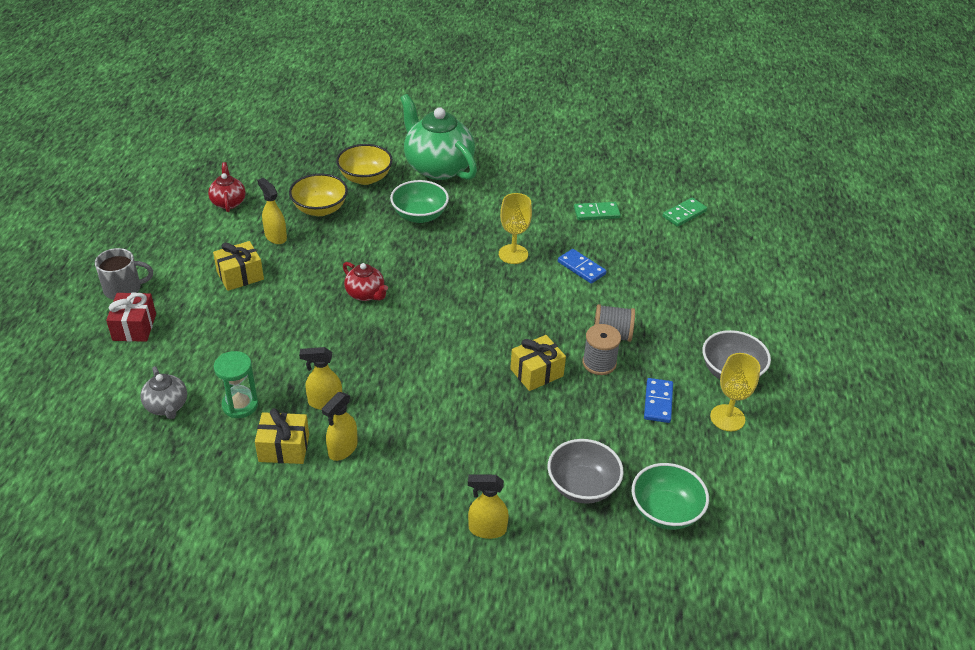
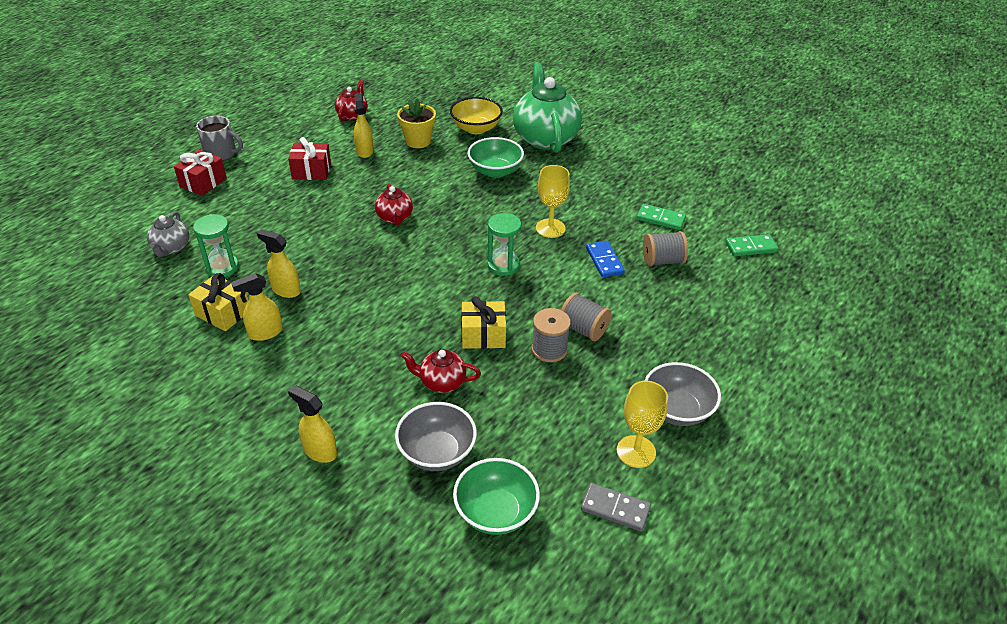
camera: 30 degrees right, 0 degrees up
(240, 275) = (311, 171): yellow gift -> red gift
(320, 209) = (418, 141): yellow bowl -> yellow flower pot
(501, 303) = (503, 265): none -> green hourglass
(536, 427) = (441, 382): none -> red teapot
(626, 251) = (662, 261): none -> grey spool
(658, 402) = (576, 407): blue domino -> none
(746, 468) = (615, 509): none -> grey domino

